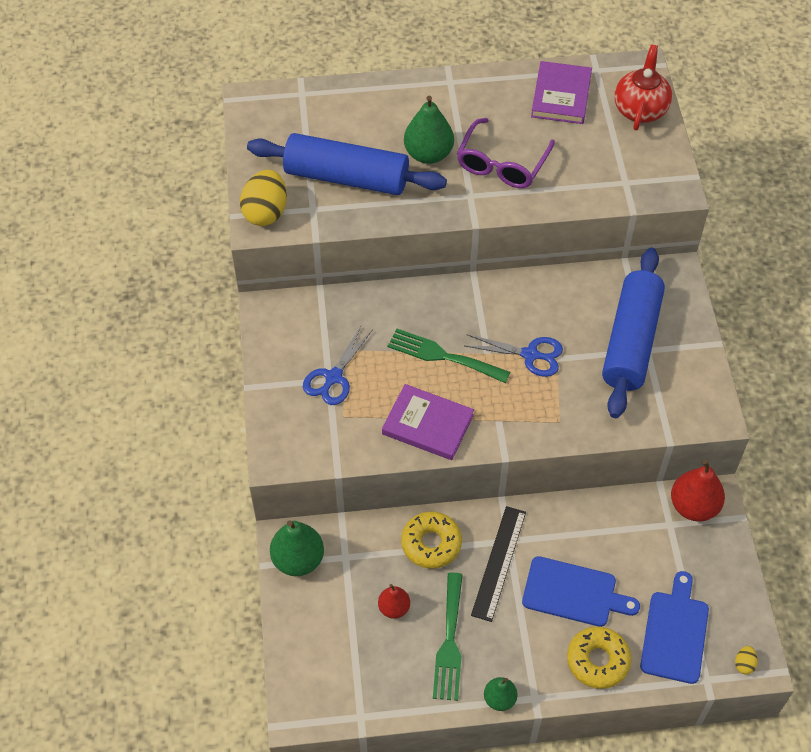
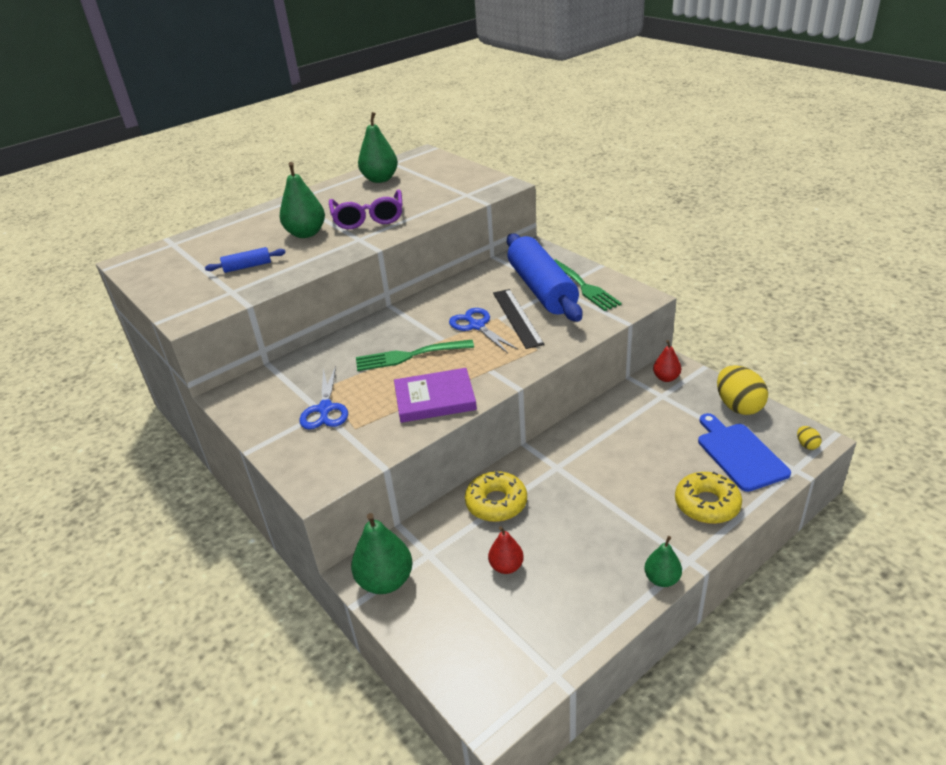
camera: 30 degrees left, 20 degrees down
(265, 212) = (188, 309): yellow egg -> yellow egg (738, 406)
(346, 177) = (247, 266): blue rolling pin -> blue rolling pin, size x0.42
(449, 642) = (578, 563): green fork -> green fork (584, 287)
(498, 563) = (563, 485): black ruler -> black ruler (517, 317)
(530, 355) = (477, 326): blue scissors -> blue scissors turned 105 degrees counterclockwise
(561, 96) = (380, 179): purple book -> green pear
(573, 593) = (641, 472): blue cutting board -> none
(640, 109) = (441, 166): red teapot -> none
(693, 506) = (666, 378): red pear -> red pear, size x0.59

